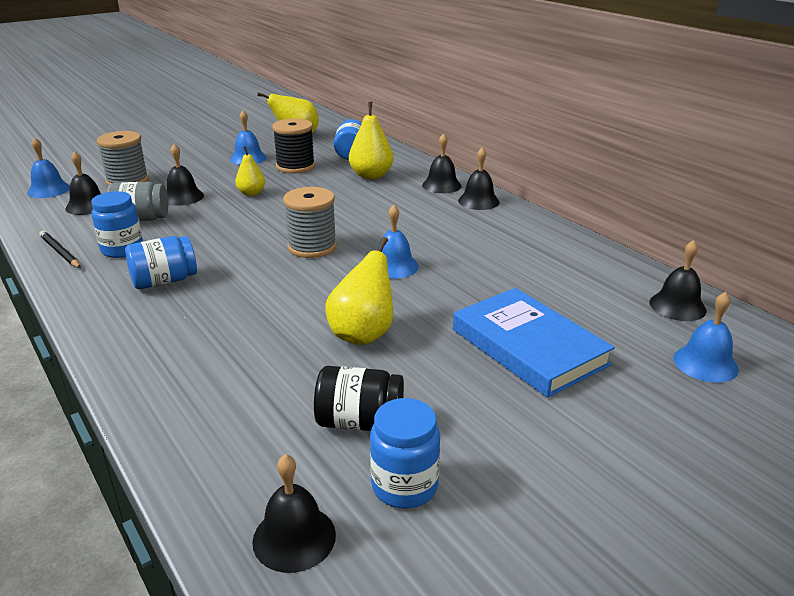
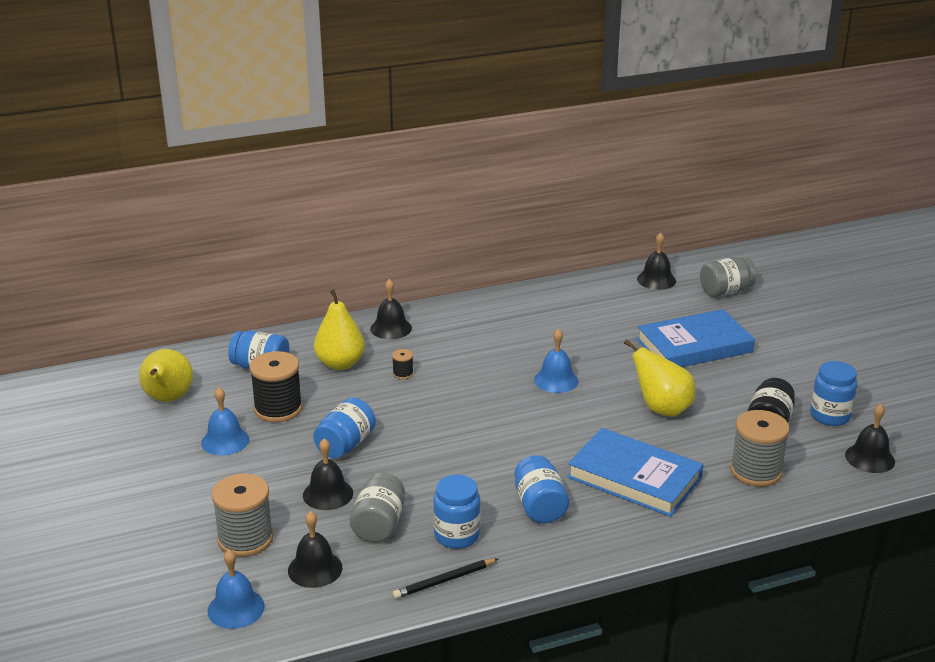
camera: 75 degrees left, 0 degrees up
(217, 327) = (634, 478): none -> blue book
(251, 193) = (345, 445): yellow pear -> blue jar
(312, 247) = (500, 417): grey spool -> grey spool (756, 471)
(368, 199) = (403, 373): none -> black spool
(478, 201) = (440, 316): black bell -> none
(705, 363) = (726, 291): blue bell -> grey jar

